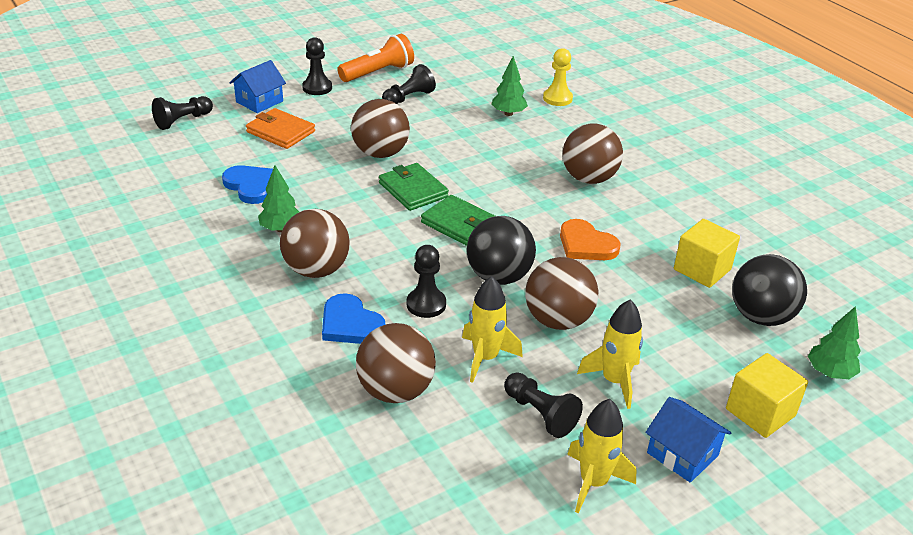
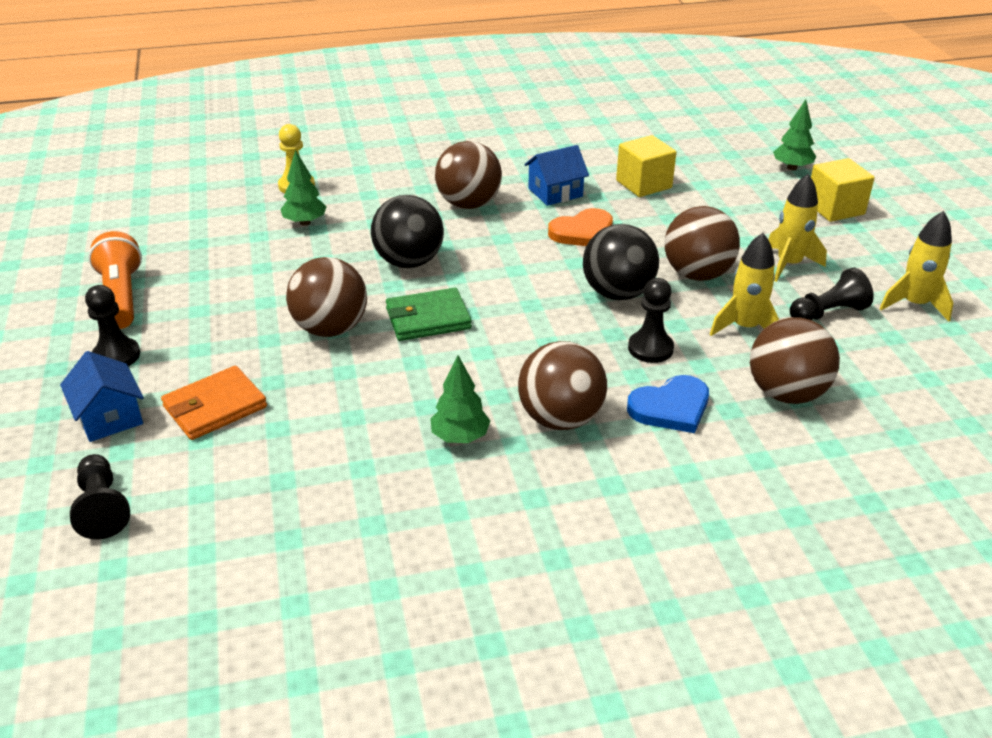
camera: 70 degrees left, 0 degrees up
(251, 186) = (342, 453): blue heart -> none
(408, 98) = (211, 284): black pawn -> none
(459, 224) = (512, 299): green wallet -> none
(682, 454) = (881, 255): blue house -> blue house (555, 192)
(761, 316) = (717, 176): black ball -> black ball (409, 262)

